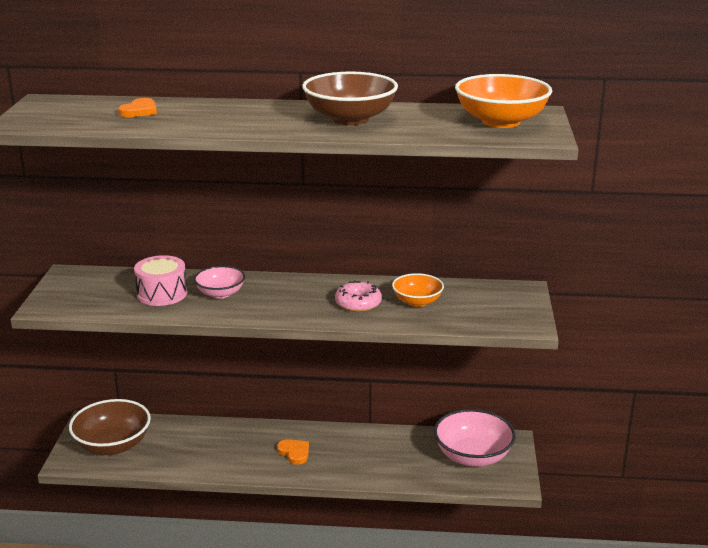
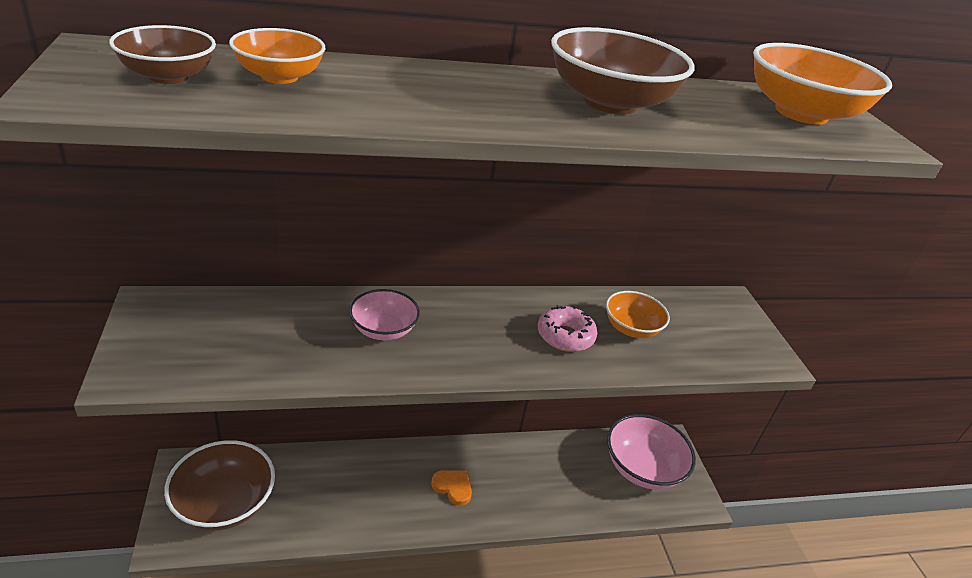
camera: 20 degrees left, 10 degrees up
(76, 113) = (168, 76): none -> brown bowl
(139, 111) = (279, 76): orange heart -> orange bowl
(162, 294) = (302, 335): pink drum -> none

